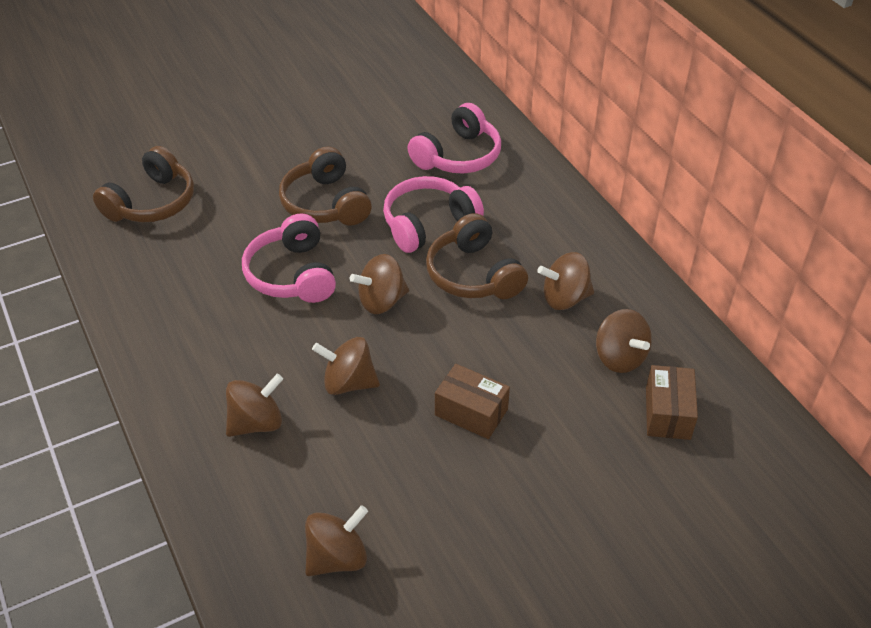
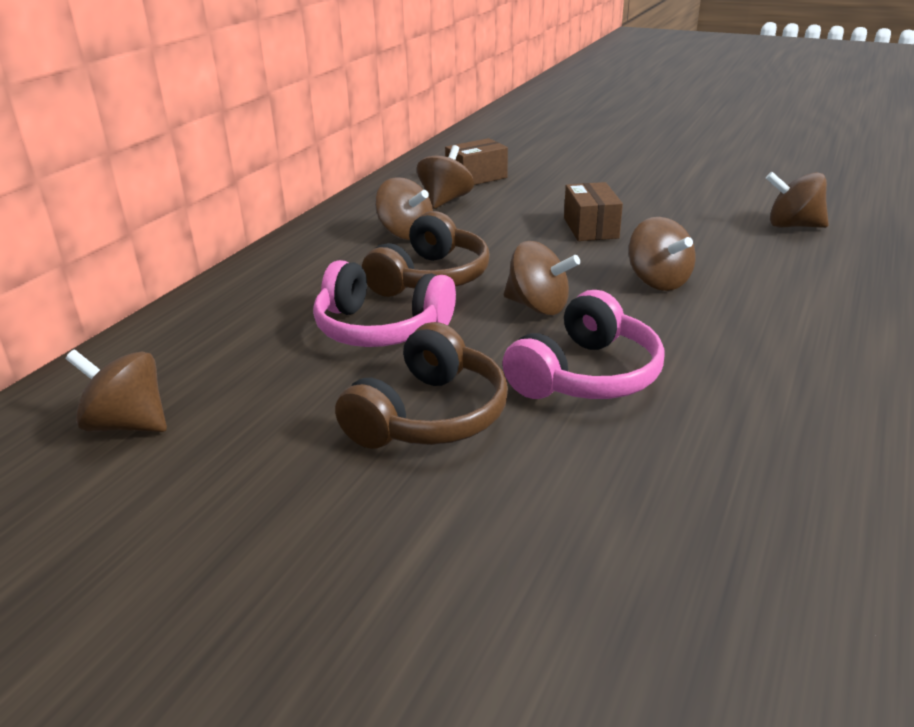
camera: 125 degrees left, 15 degrees down
(152, 202) = (658, 610): brown headphones -> none
(256, 422) = (778, 301): brown spinning top -> brown spinning top (128, 424)
(458, 156) = (216, 360): pink headphones -> none

